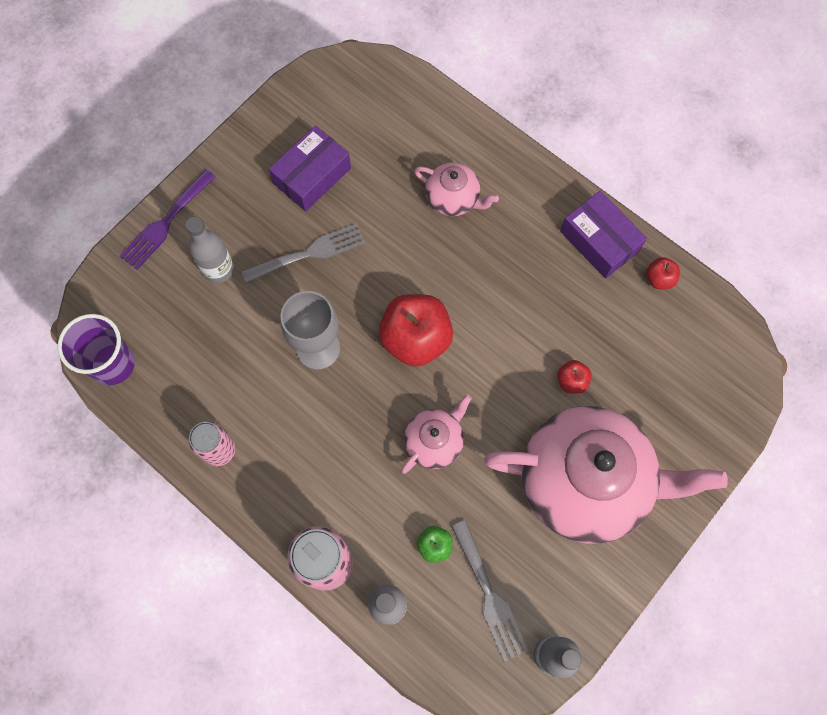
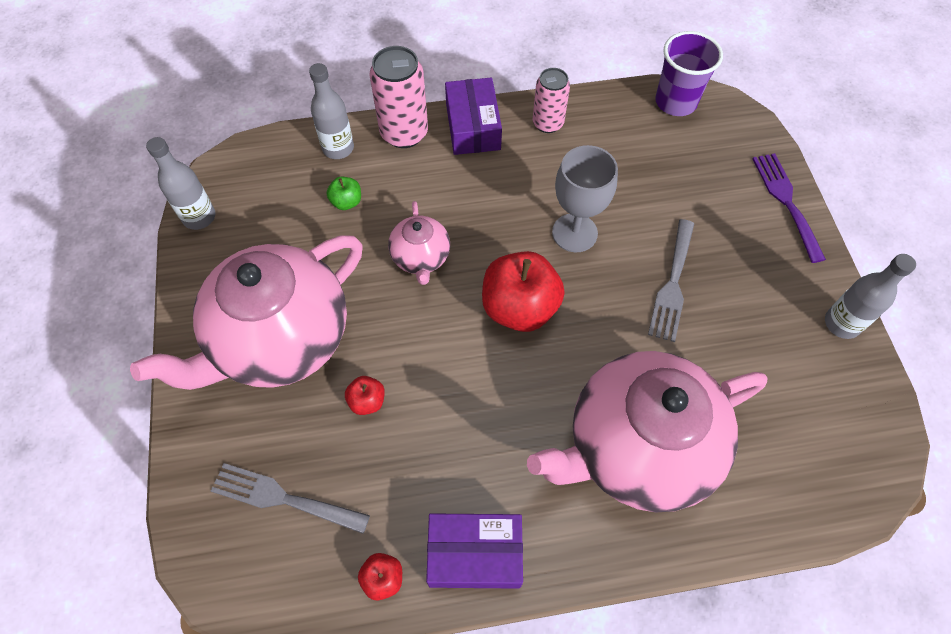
camera: 130 degrees right, 10 degrees down
(218, 269) = (709, 211): grey bottle -> grey bottle (841, 323)
(312, 176) = (757, 340): purple box -> purple box (472, 127)
(453, 199) = (637, 447): pink teapot -> pink teapot, size x2.19
(489, 595) = (277, 210): grey fork -> grey fork (283, 498)

